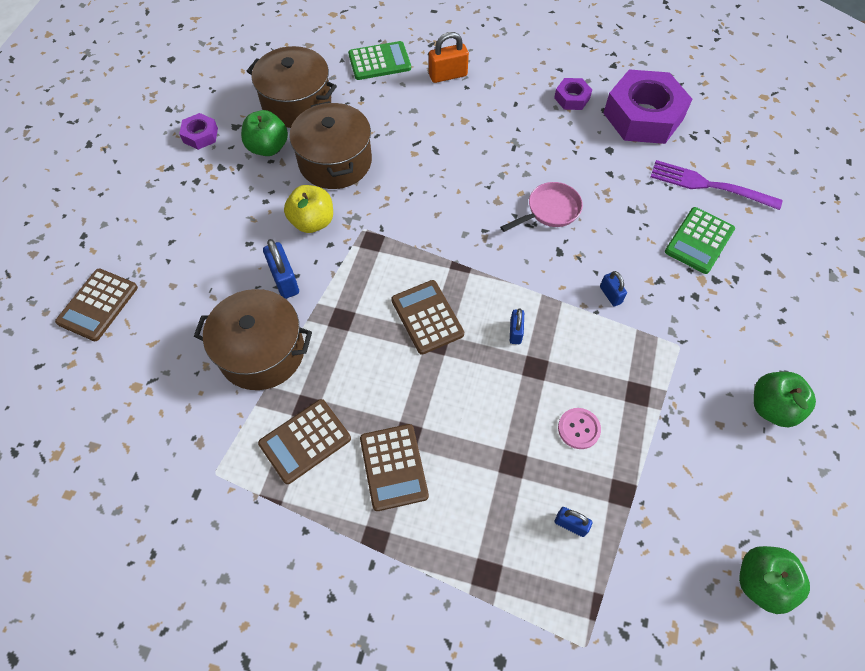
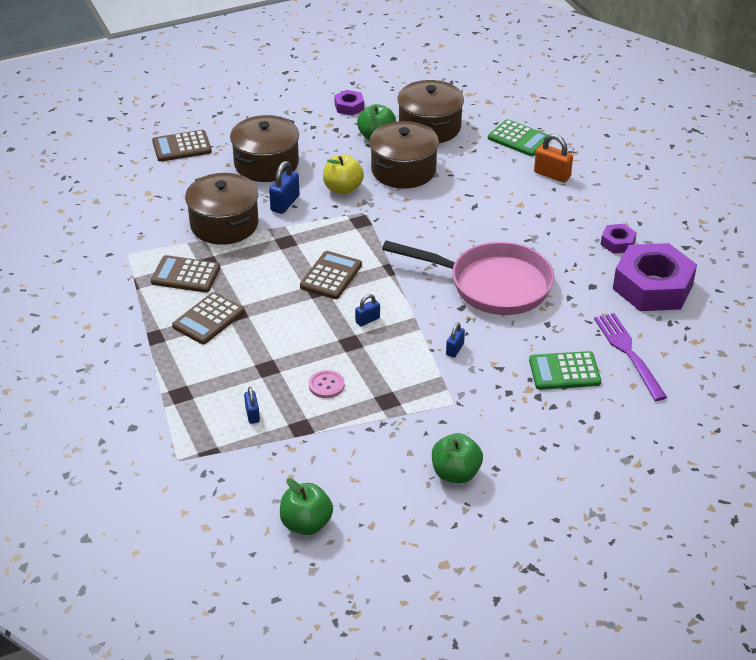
camera: 50 degrees right, 20 degrees down
(209, 254) = (266, 164): none -> brown pot
(550, 210) = (492, 285): pink pan -> pink pan, size x2.03

